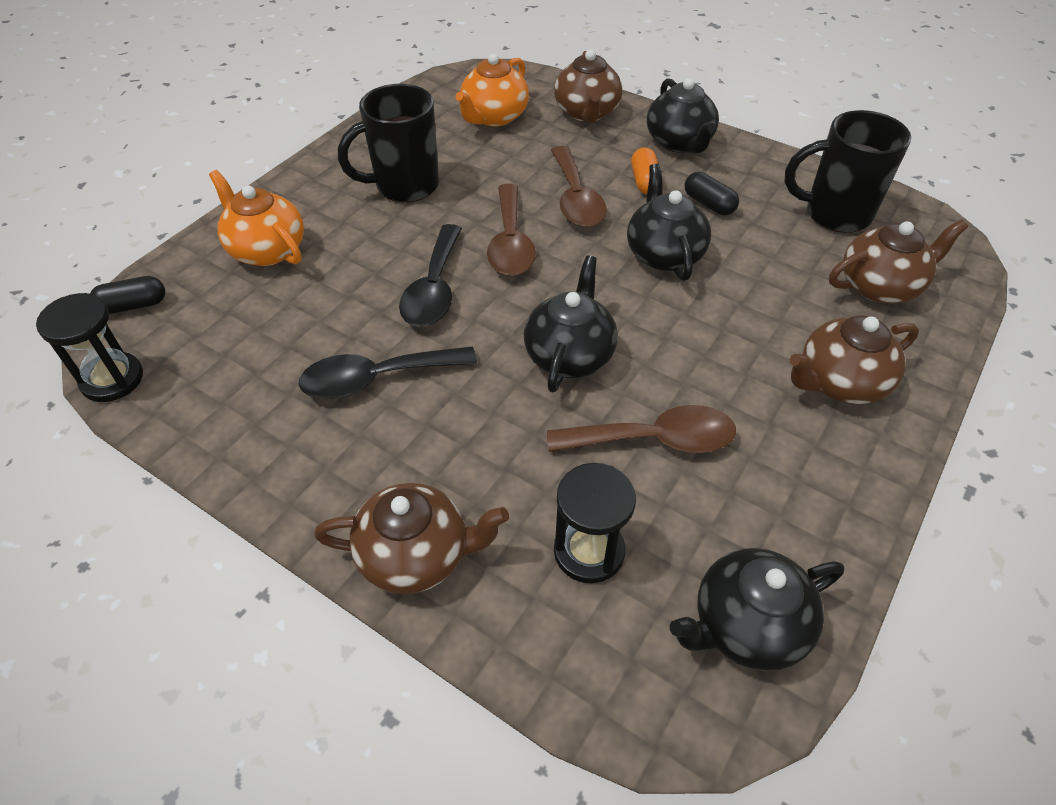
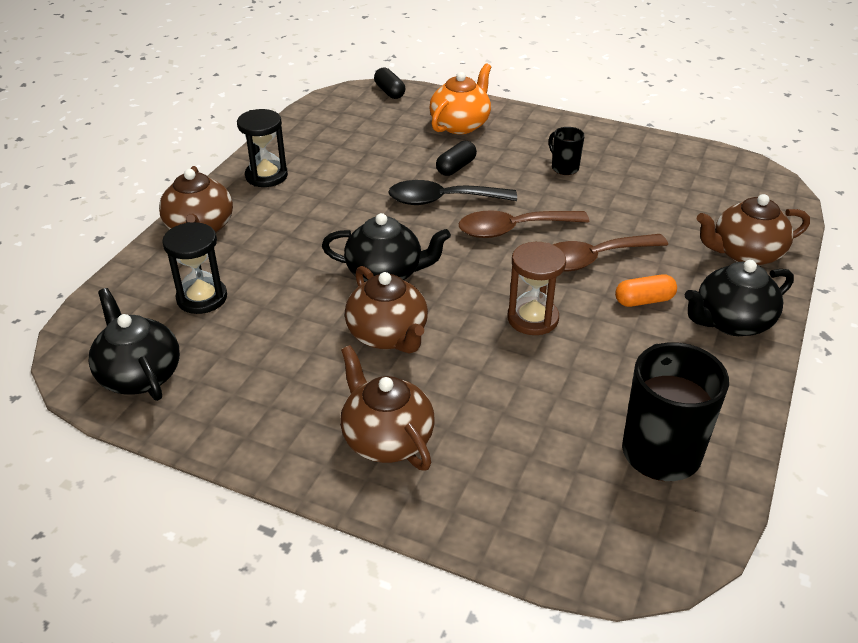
camera: 80 degrees right, 10 degrees down
(112, 379) = (326, 101): black hourglass -> black hourglass (266, 176)
(376, 379) = (343, 190): black spoon -> none
(404, 186) = (564, 168): black mug -> black mug, size x0.50
(494, 117) = (697, 198): orange teapot -> none
(654, 440) = (303, 323): brown spoon -> none
(663, 254) = (532, 318): black teapot -> brown hourglass
(709, 204) = (628, 347): black capsule -> black capsule (456, 167)
(880, 286) = (541, 482): brown teapot -> brown teapot (388, 335)

